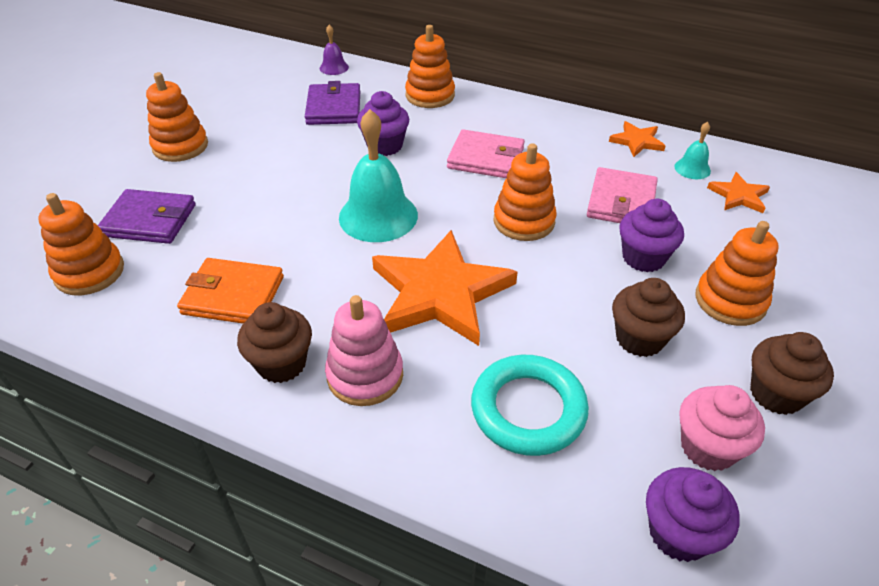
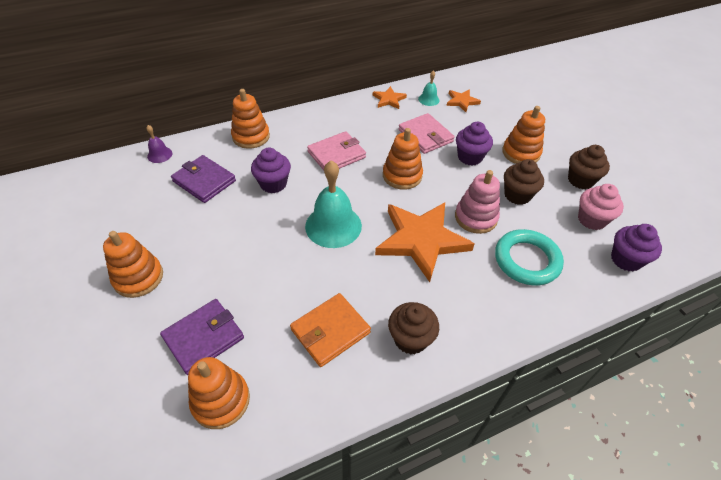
camera: 50 degrees left, 5 degrees up
(365, 375) = (452, 307): pink stacking toy -> pink stacking toy (475, 217)

